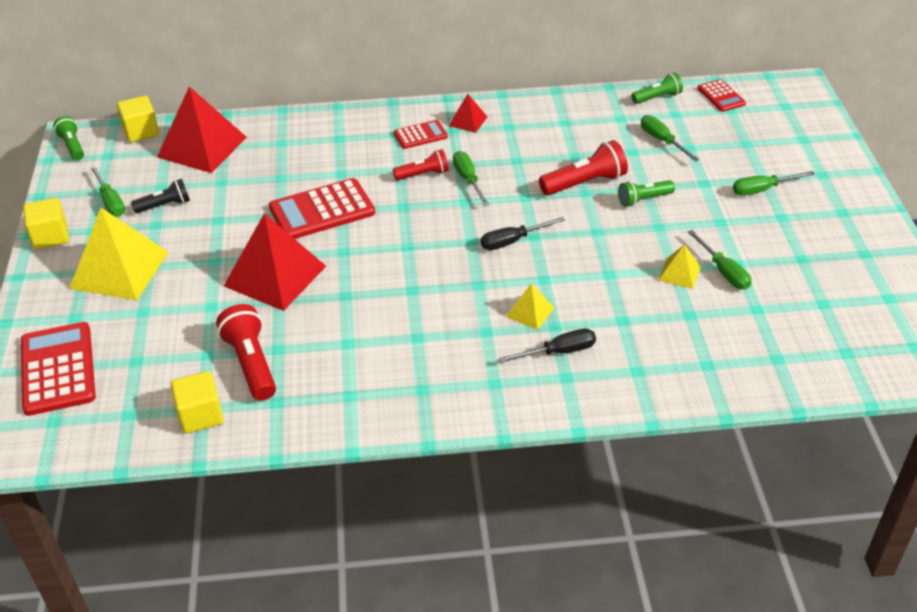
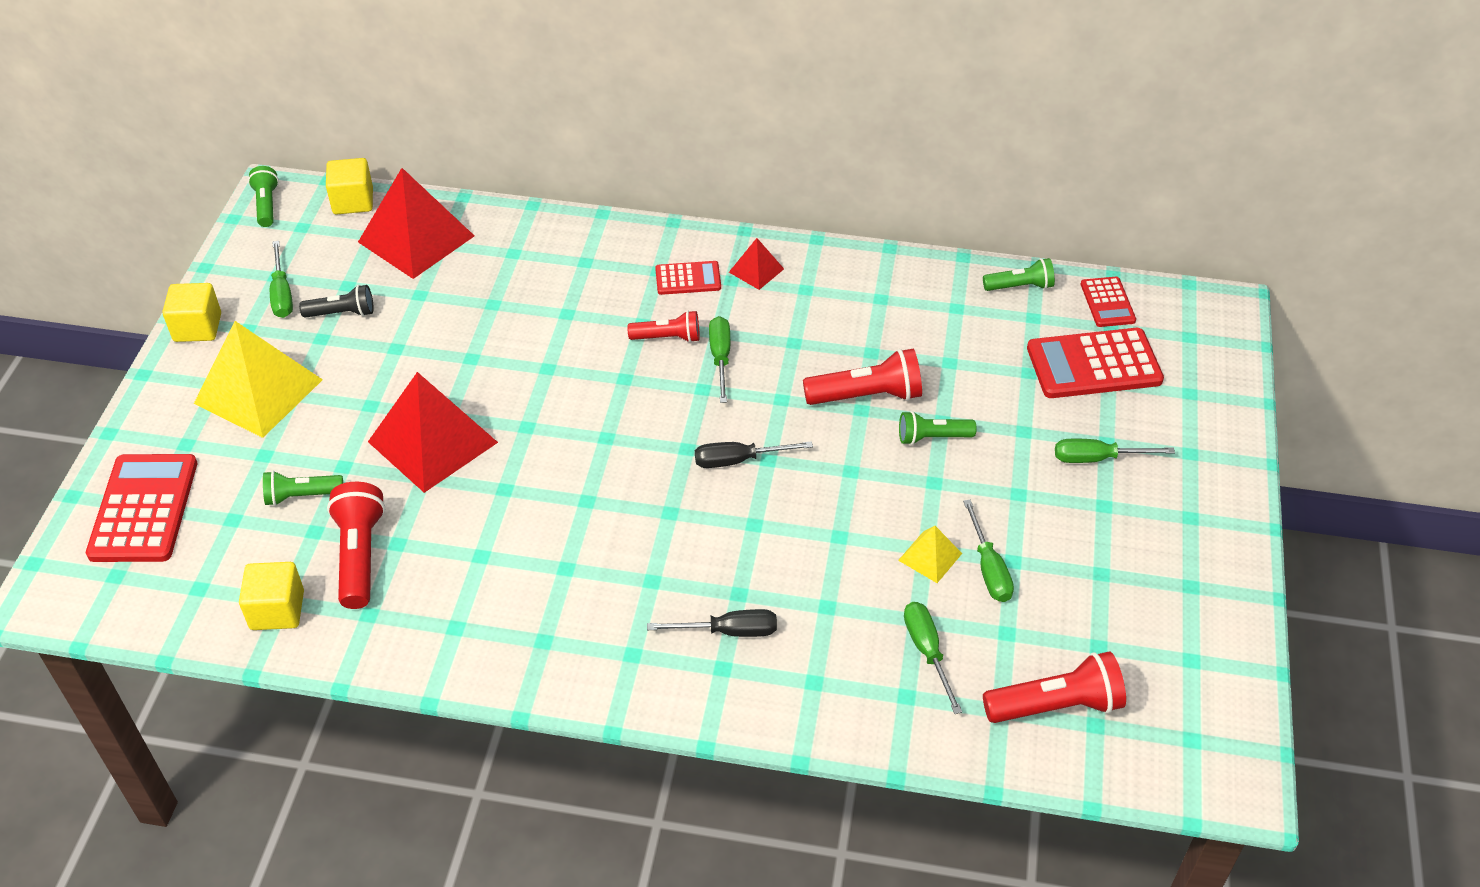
camera: 15 degrees right, 5 degrees up
(186, 333) = (302, 496): none -> green flashlight
(322, 210) = (523, 362): red calculator -> red calculator (1094, 364)
(530, 312) = (717, 566): yellow pyramid -> none
(662, 141) = (996, 355): green screwdriver -> green screwdriver (927, 651)
(813, 347) = (1056, 705): none -> red flashlight

